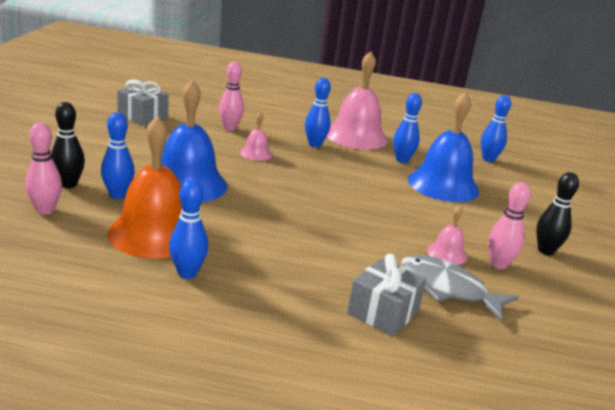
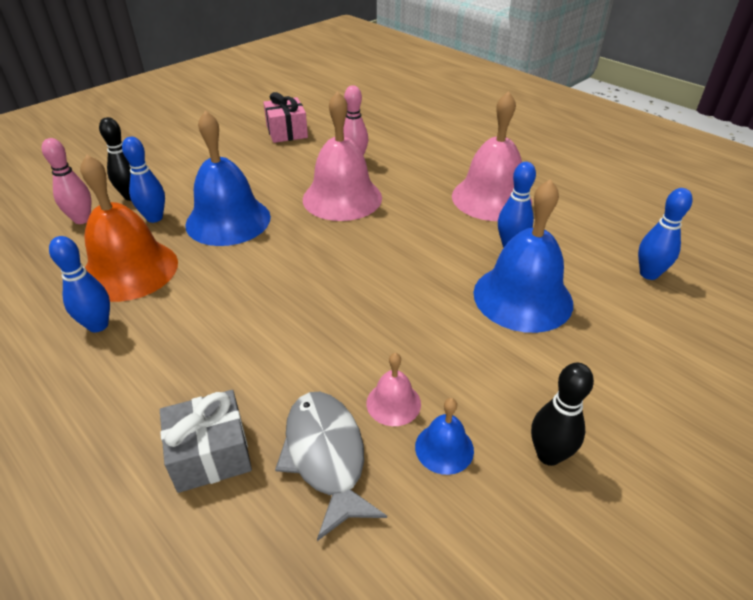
camera: 40 degrees right, 15 degrees up
(143, 116) = (287, 132): grey gift -> pink gift
(256, 153) = (342, 198): pink bell -> pink bell, size x2.15
(314, 144) = (423, 200): blue bowling pin -> none
(498, 264) = (444, 448): pink bowling pin -> blue bell

